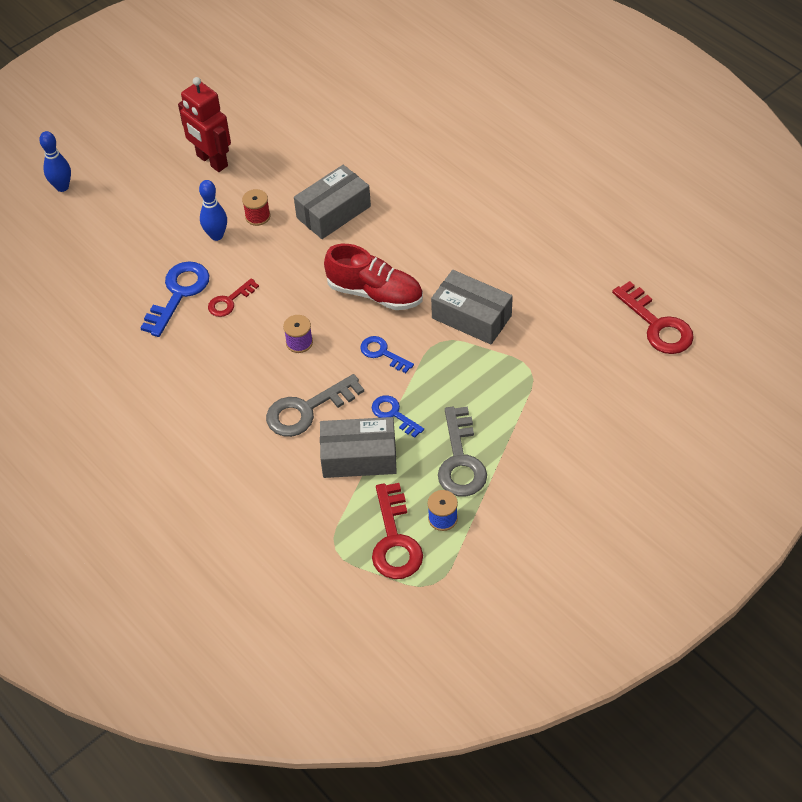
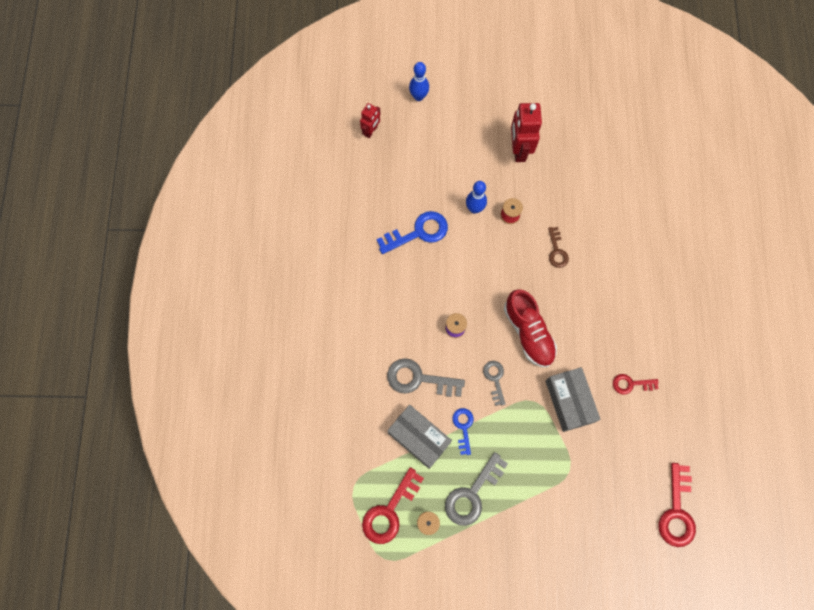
camera: 40 degrees right, 20 degrees up
(39, 247) = (371, 131): none -> red robot
(229, 301) = (441, 263): red key -> red key (631, 384)
(333, 212) = (557, 251): grey box -> brown key
(382, 353) = (495, 379): blue key -> grey key

